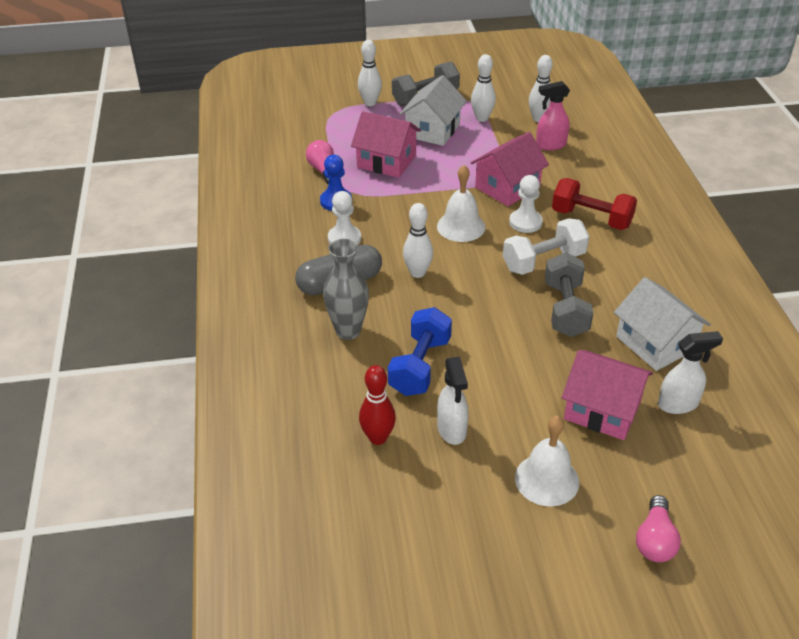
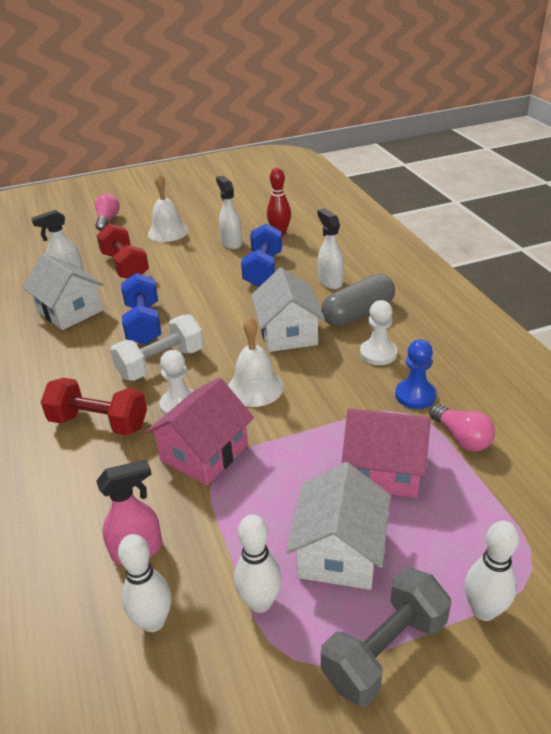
camera: 170 degrees right, 5 degrees down
(348, 331) = (330, 281): grey vase -> white spray bottle
(417, 273) = (288, 333): white bowling pin -> white house
(565, 309) = (144, 324): grey dumbbell -> blue dumbbell
(602, 410) = (125, 266): pink house -> red dumbbell

